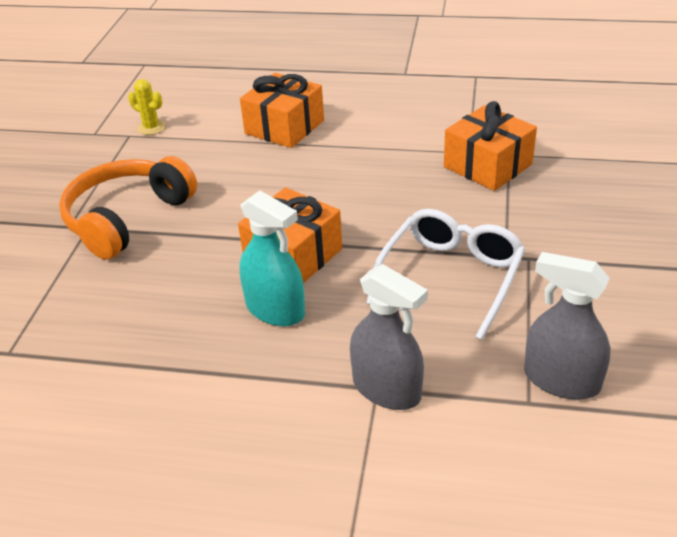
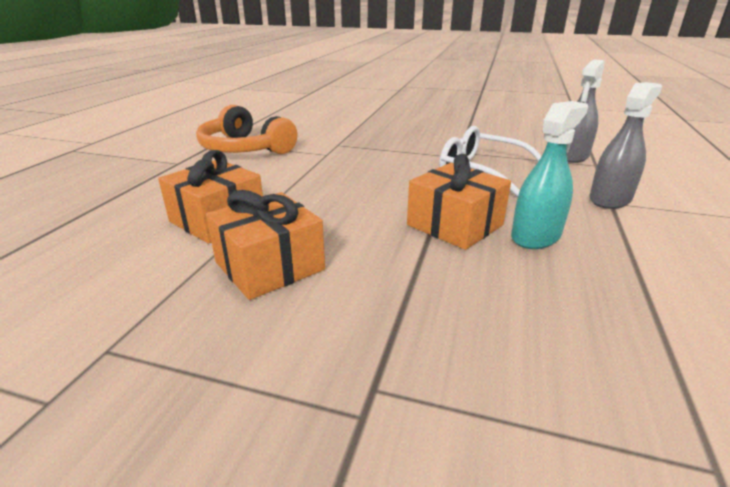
camera: 85 degrees left, 10 degrees down
(127, 218) = (360, 341): orange headphones -> orange headphones (245, 149)
(151, 128) = (108, 323): yellow cactus -> none
(487, 165) = (348, 151): orange gift -> orange gift (269, 266)

